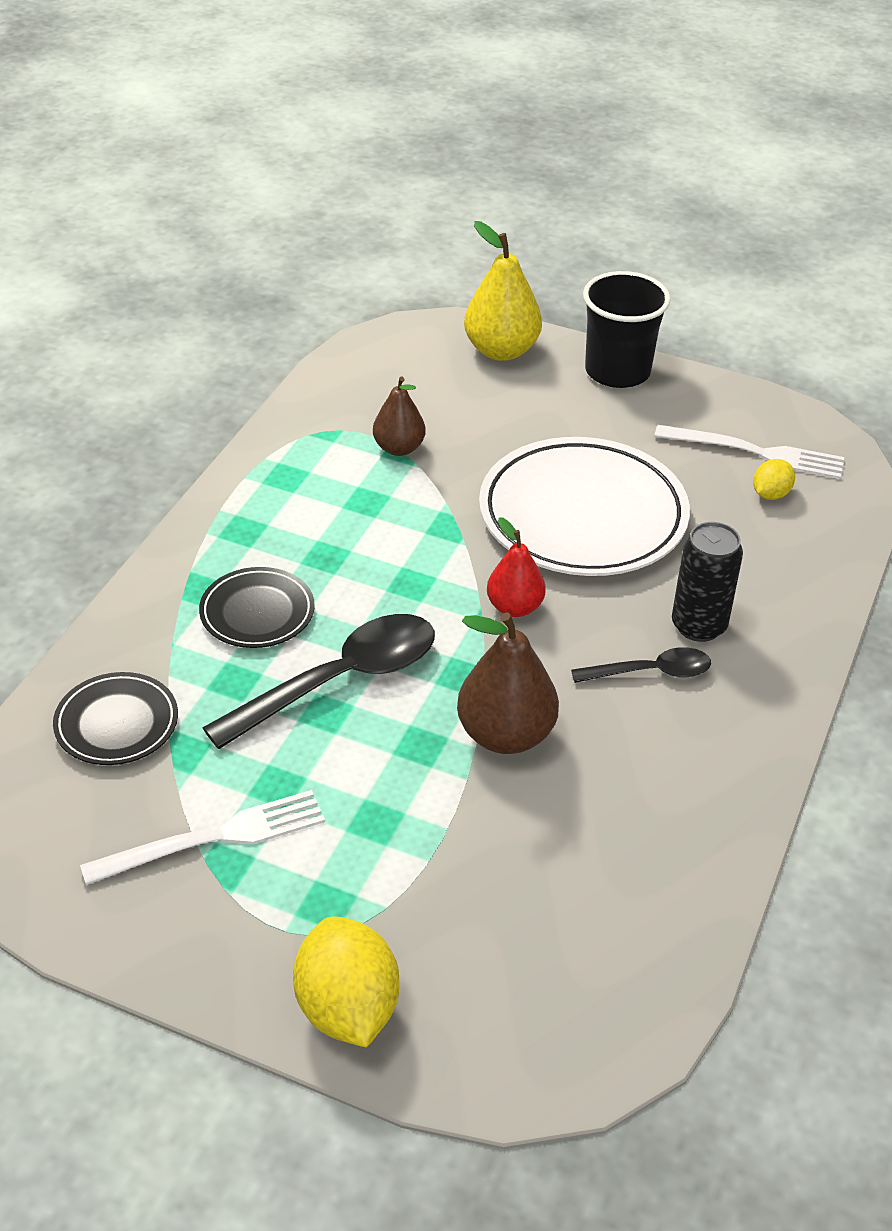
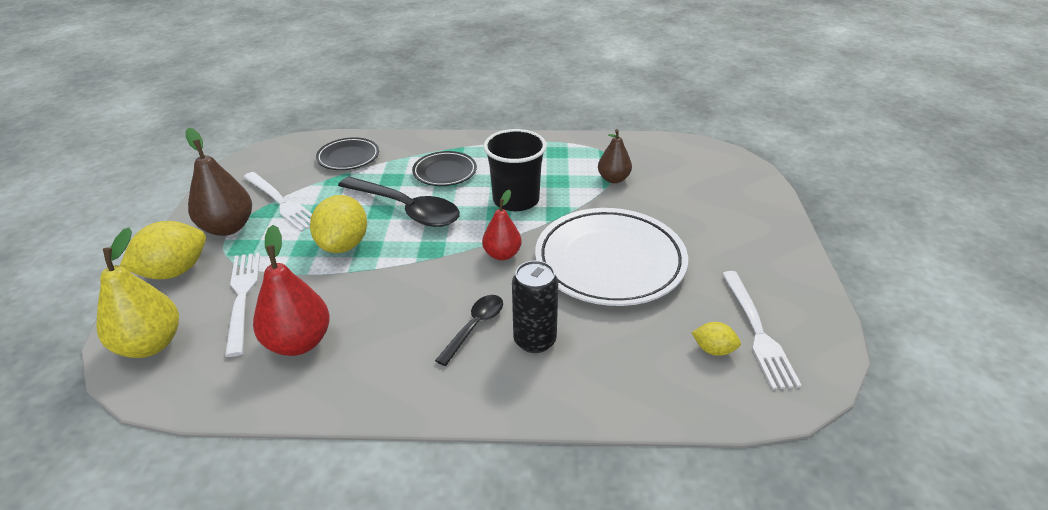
camera: 70 degrees right, 5 degrees down
(394, 773) = (343, 245): none -> yellow lemon
(467, 915) = (242, 297): none -> white fork
(501, 350) = (747, 191): yellow pear -> yellow pear (150, 345)
(505, 735) = (389, 277): brown pear -> brown pear (228, 227)
(605, 857) = (298, 342): none -> red pear
(617, 371) = (780, 242): black cup -> black cup (516, 200)
(651, 672) = (475, 327): black spoon -> black spoon turned 120 degrees counterclockwise

